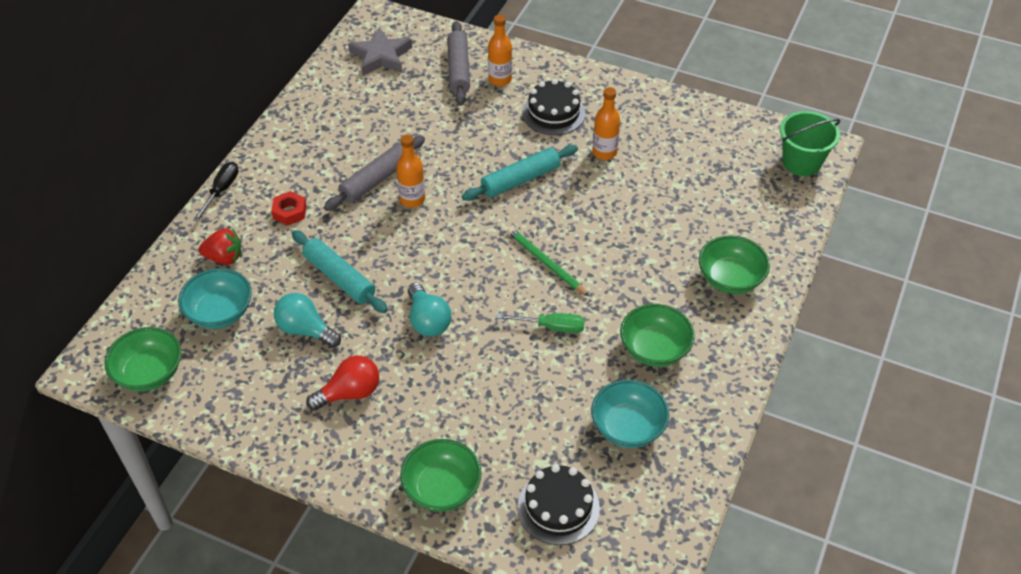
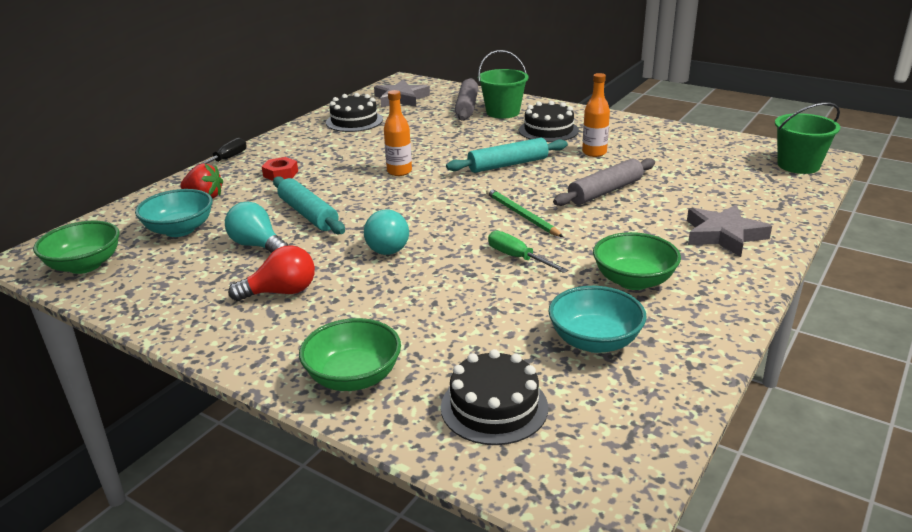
camera: 10 degrees right, 20 degrees down
(340, 106) = (354, 121): none -> black cake
(376, 180) = (369, 159): grey rolling pin -> grey rolling pin (605, 191)
(500, 79) = (503, 112): orange bottle -> green bucket
(551, 327) = (517, 258): green screwdriver -> green screwdriver turned 150 degrees counterclockwise
(730, 278) = (723, 235): green bowl -> grey star

